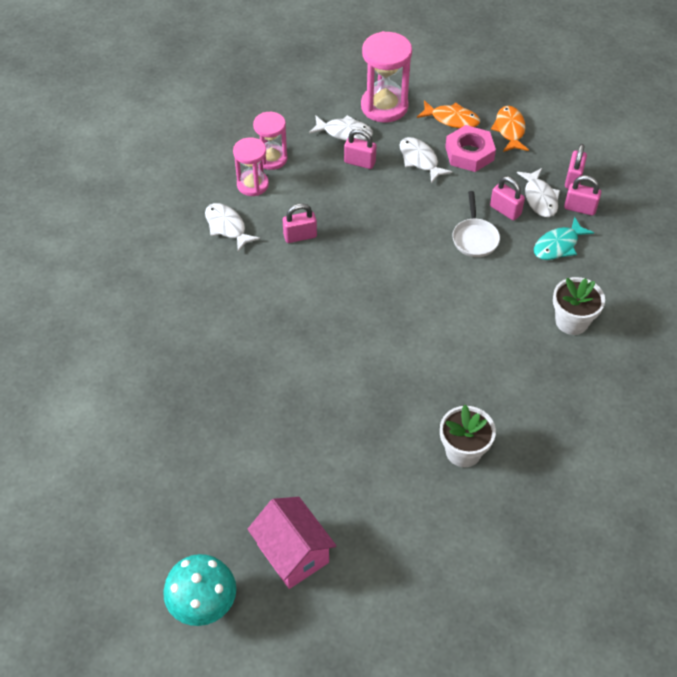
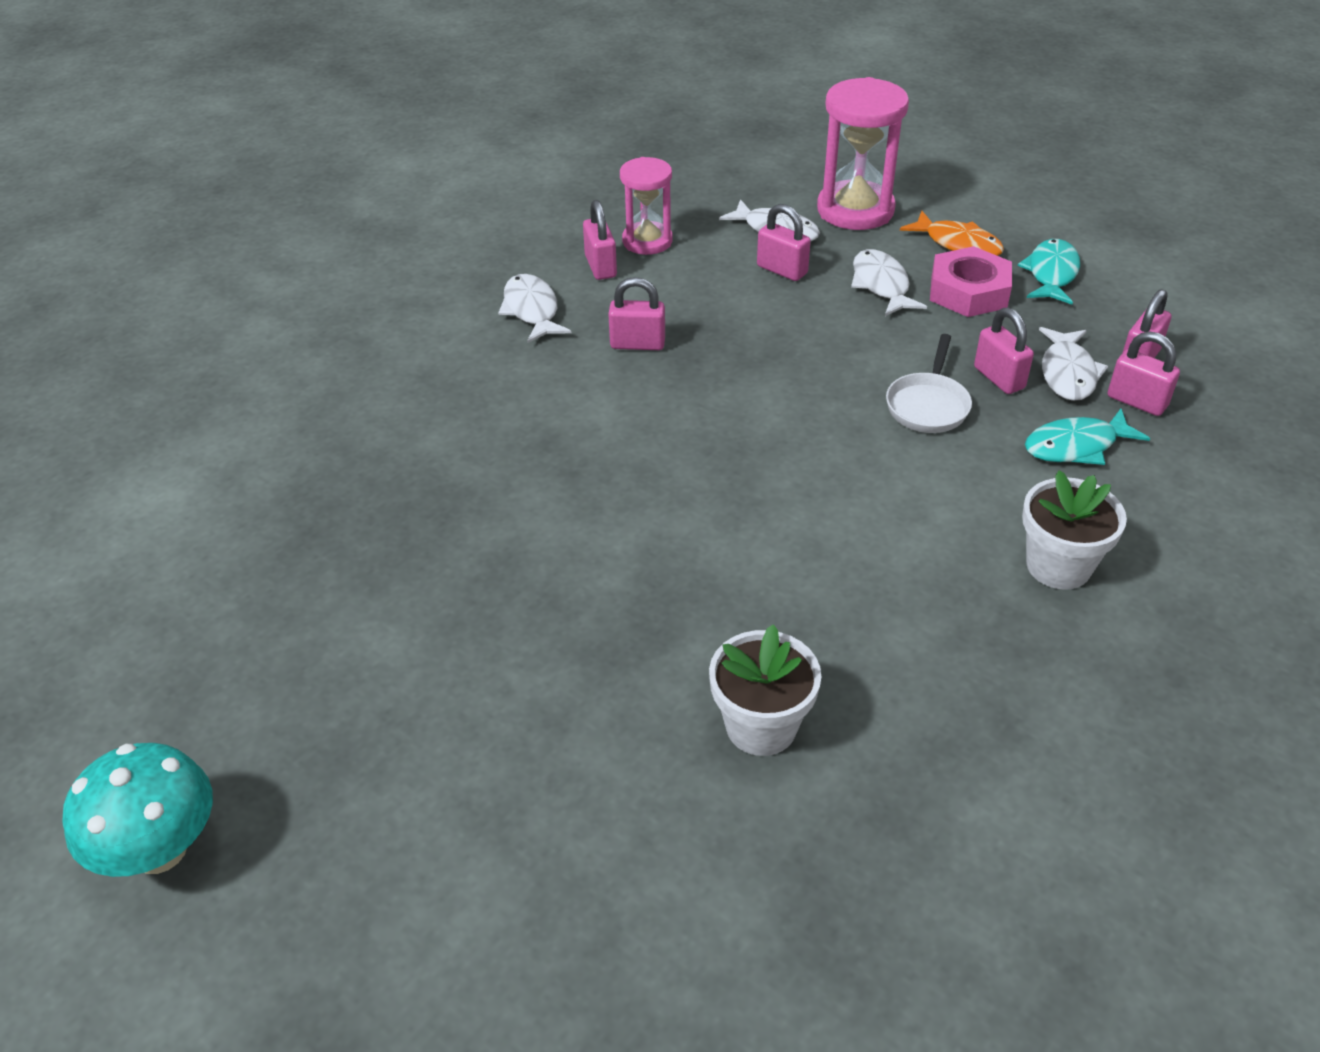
camera: 20 degrees right, 10 degrees down
(252, 184) = (600, 267): pink hourglass -> pink padlock
(293, 553) = (362, 811): pink house -> none
(510, 130) = (1051, 274): orange fish -> turquoise fish

